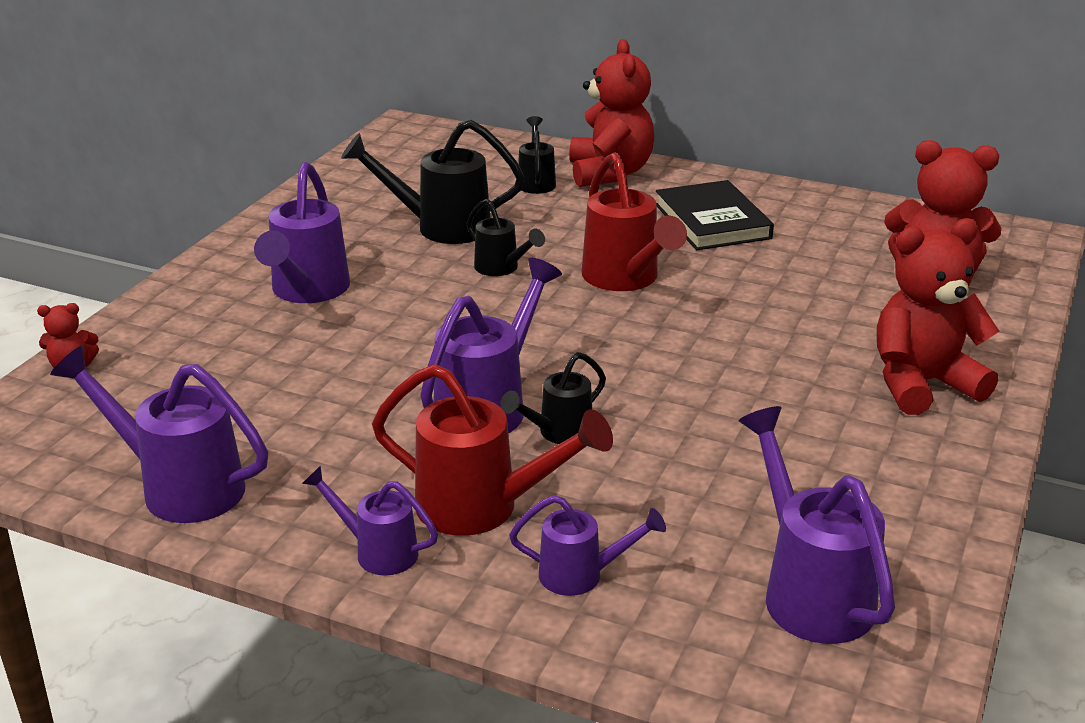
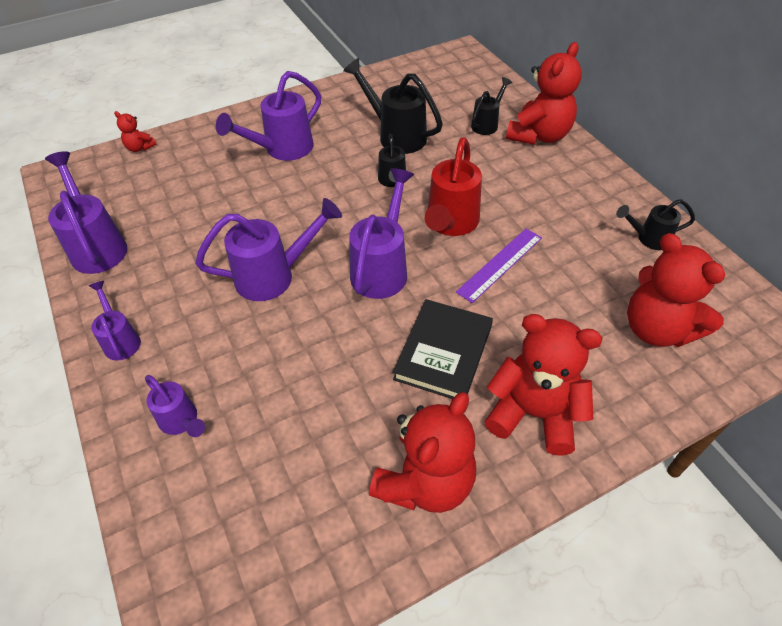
camera: 40 degrees right, 20 degrees up
(484, 508) = (193, 344): red watering can -> none
(558, 433) = (283, 316): black watering can -> black watering can (648, 238)
(712, 221) = (558, 204): black book -> black book (443, 352)
(726, 290) = (500, 264): none -> purple ruler
(809, 590) = (272, 521): purple watering can -> purple watering can (382, 268)
(903, 480) = (425, 482): none -> red teddy bear

